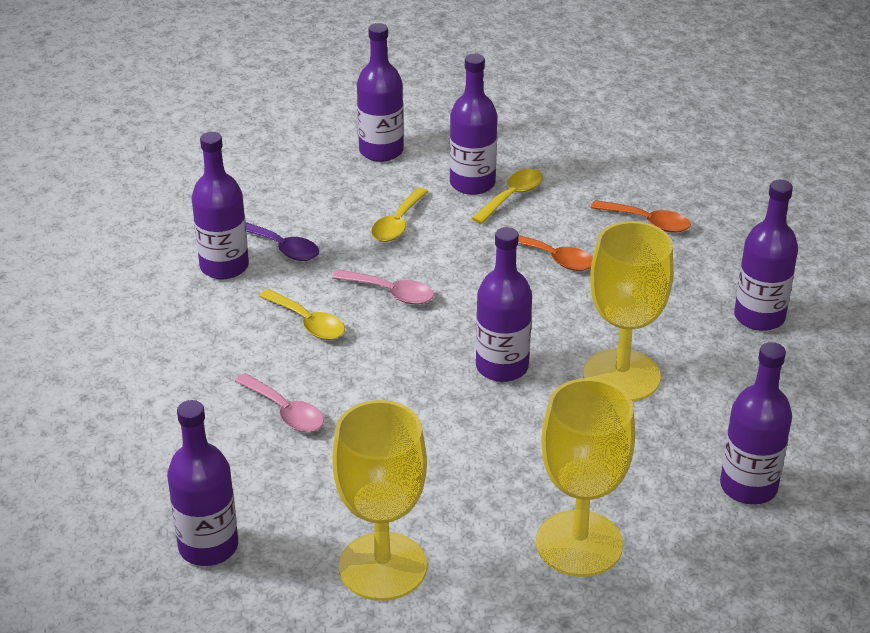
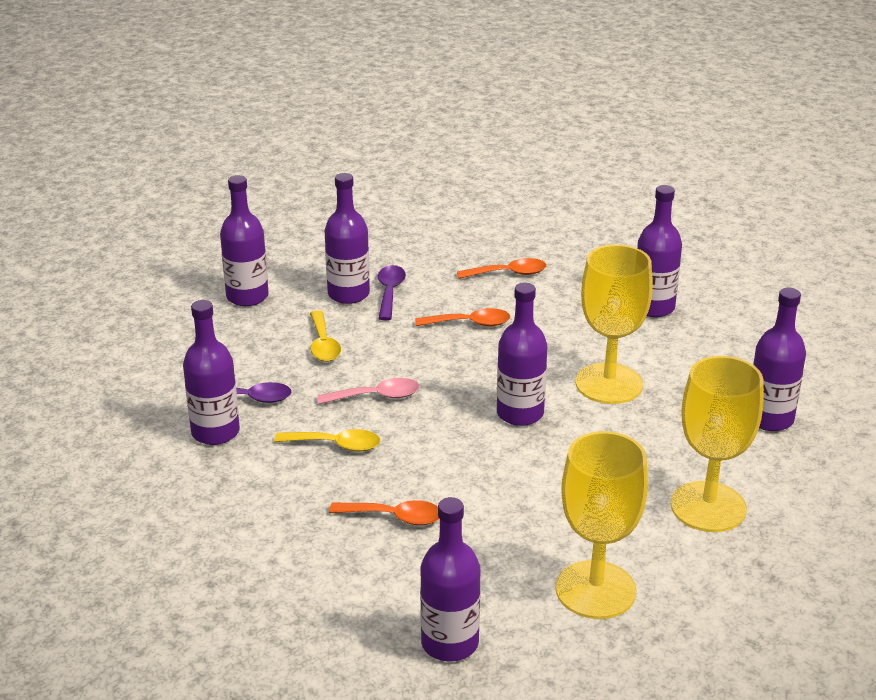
camera: 35 degrees left, 5 degrees down
(285, 412) = (395, 517): pink spoon -> orange spoon
(512, 196) = (390, 292): yellow spoon -> purple spoon

